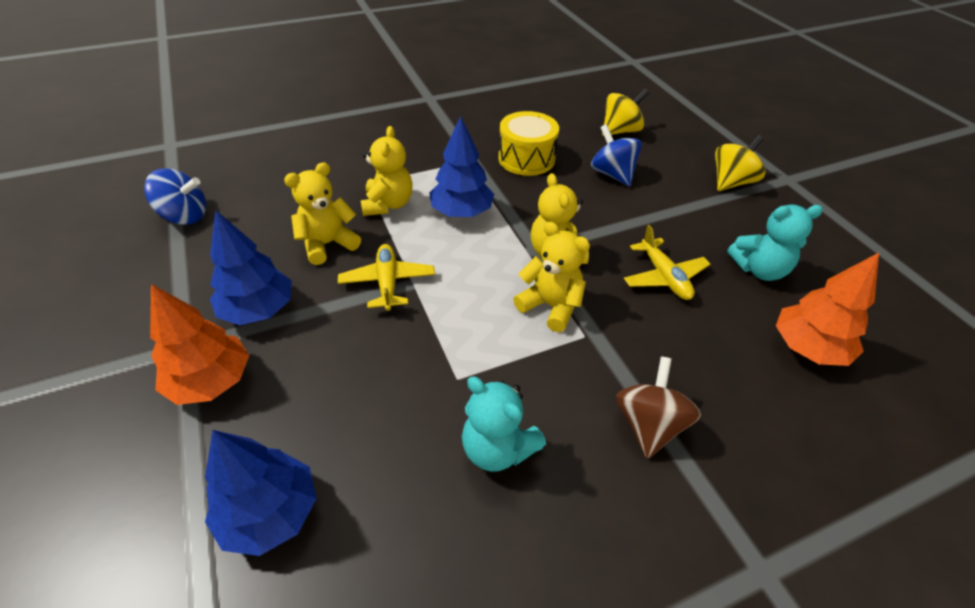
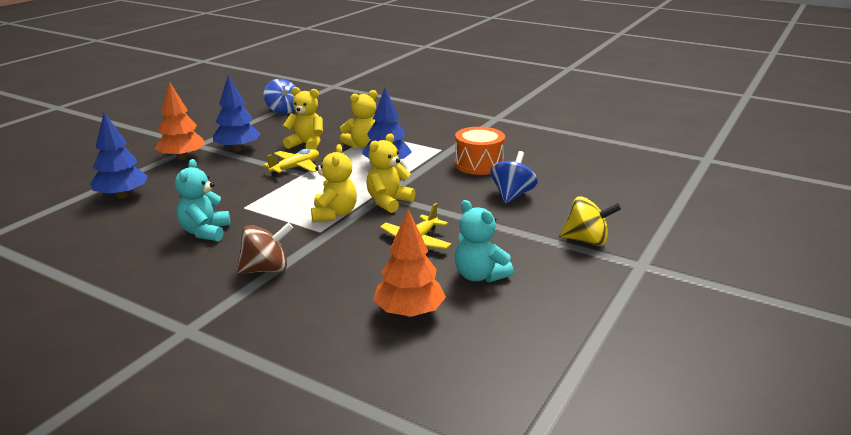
camera: 55 degrees right, 20 degrees down
(526, 159) = (479, 164): yellow drum -> orange drum
(620, 131) = (579, 183): yellow spinning top -> none

